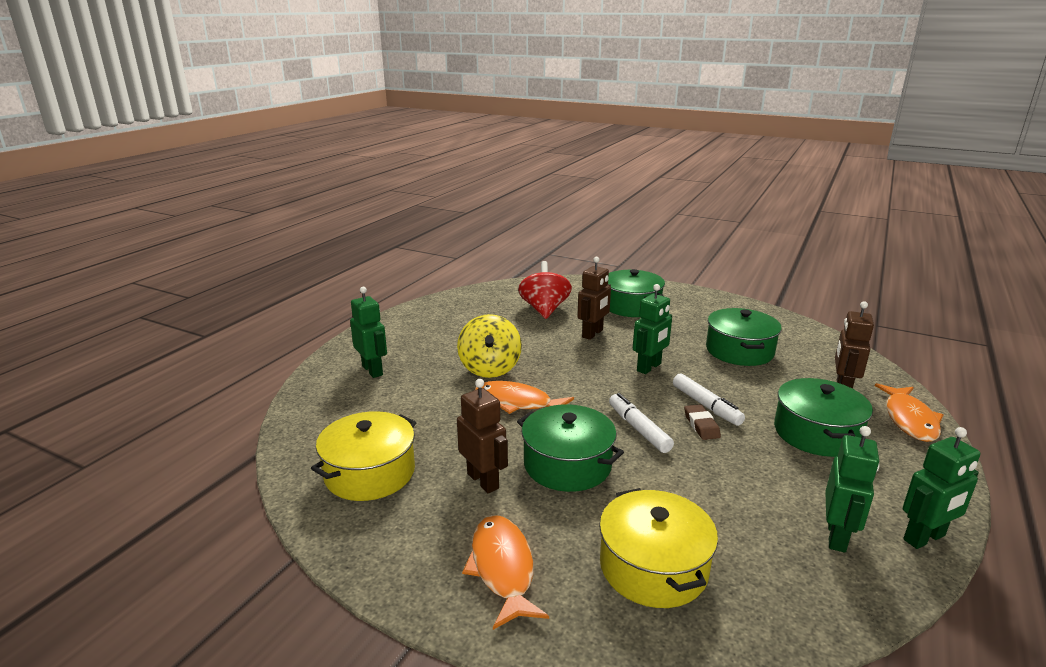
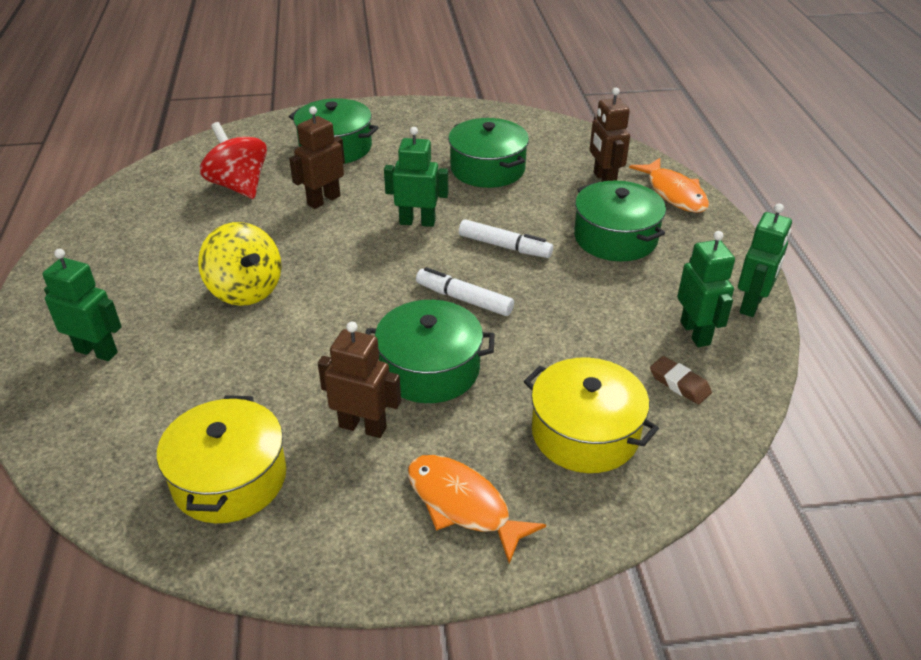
camera: 35 degrees left, 15 degrees up
(517, 403) = (317, 321): orange fish -> none
(593, 334) = (323, 200): brown robot -> brown robot turned 135 degrees counterclockwise
(649, 367) = (417, 222): green robot -> green robot turned 90 degrees counterclockwise
(701, 425) = (516, 270): brown eraser -> brown eraser (679, 384)

